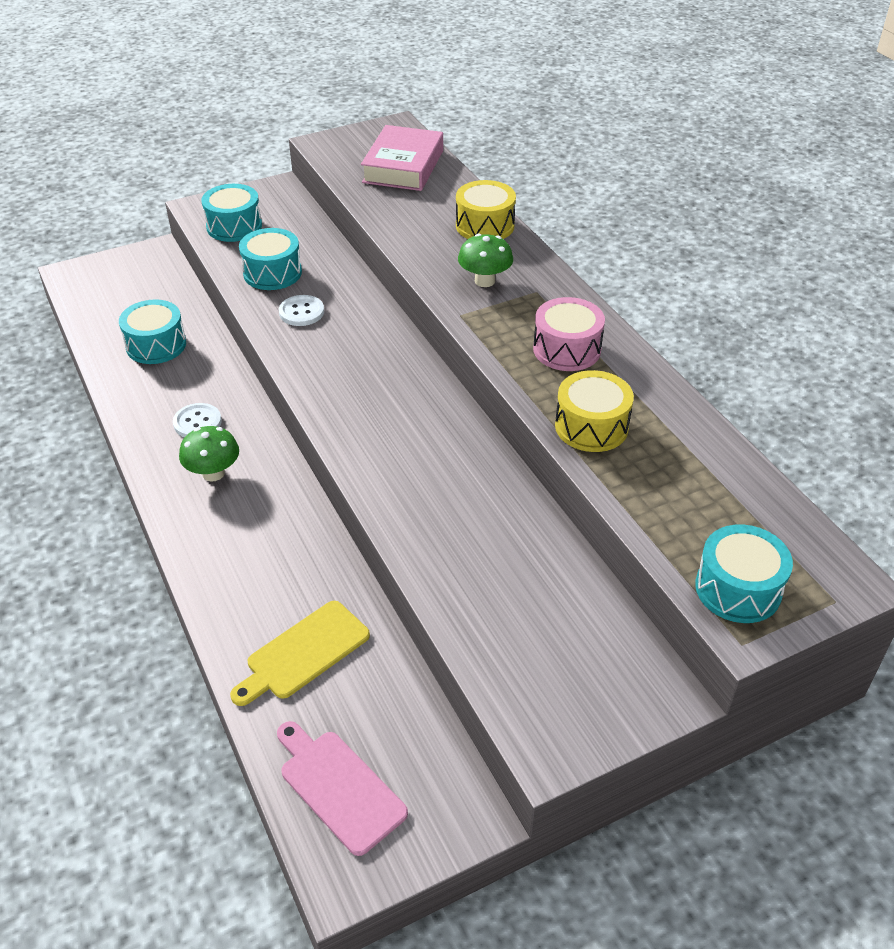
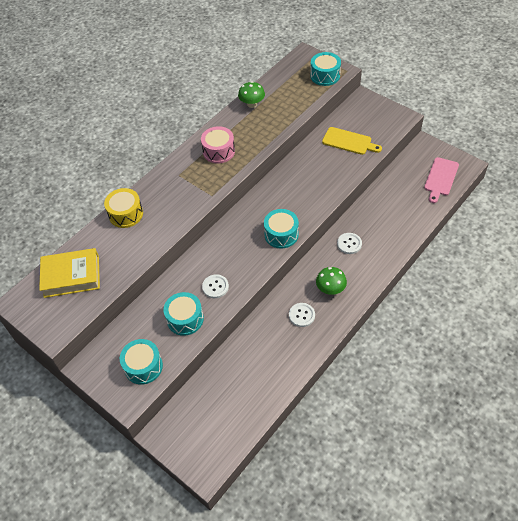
camera: 110 degrees left, 10 degrees up
(156, 345) = (253, 372): turquoise drum -> turquoise drum (281, 234)
(285, 536) = (349, 244): none -> white button
(304, 653) = (399, 211): yellow cutting board -> yellow cutting board (349, 141)
(403, 166) = (71, 276): pink book -> yellow book
(484, 281) = (178, 196): green mushroom -> green mushroom (252, 104)
(591, 426) = (266, 130): yellow drum -> none

